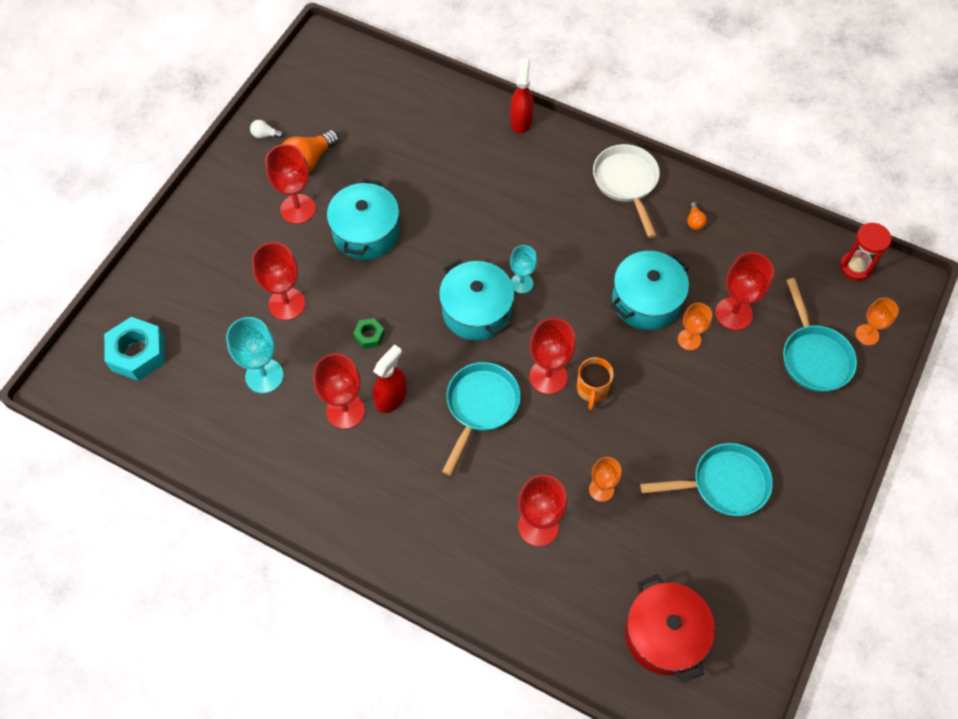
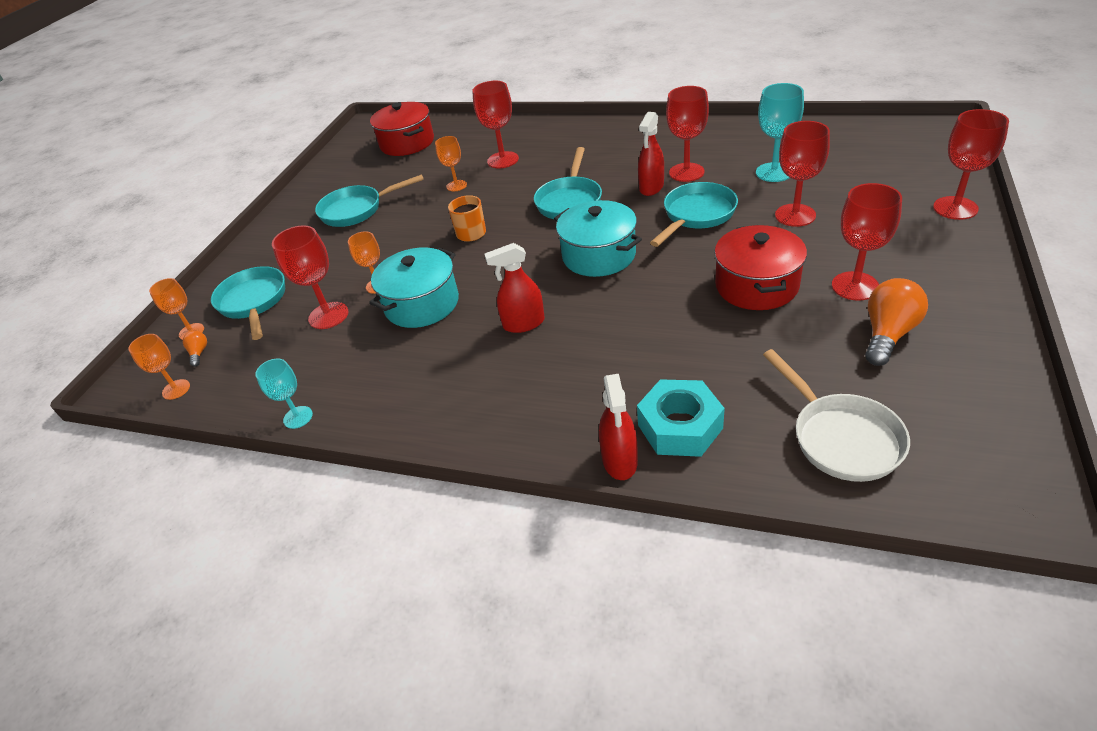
camera: 175 degrees right, 20 degrees down
(138, 353) = (902, 157): turquoise nut -> turquoise nut (680, 426)
(265, 135) = (977, 350): white light bulb -> none
(366, 232) = (756, 285): turquoise pot -> red pot
(369, 336) = (696, 215): green nut -> turquoise pan
(521, 283) = (559, 286): turquoise goblet -> turquoise goblet (298, 417)
(548, 377) = (514, 231): red goblet -> red goblet (955, 208)
(560, 250) = (523, 323): none -> red spray bottle
(626, 183) = (450, 413): white pan -> white pan (841, 437)
(694, 221) = (361, 390): orange light bulb -> orange light bulb (199, 353)
(855, 267) = (176, 389): red hourglass -> orange goblet

